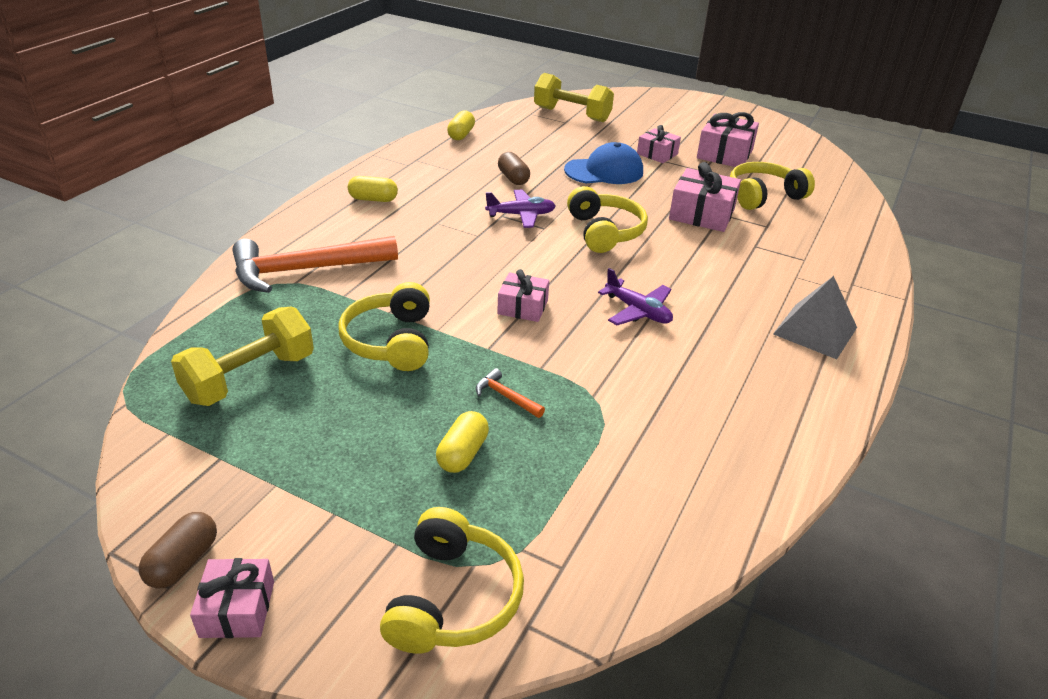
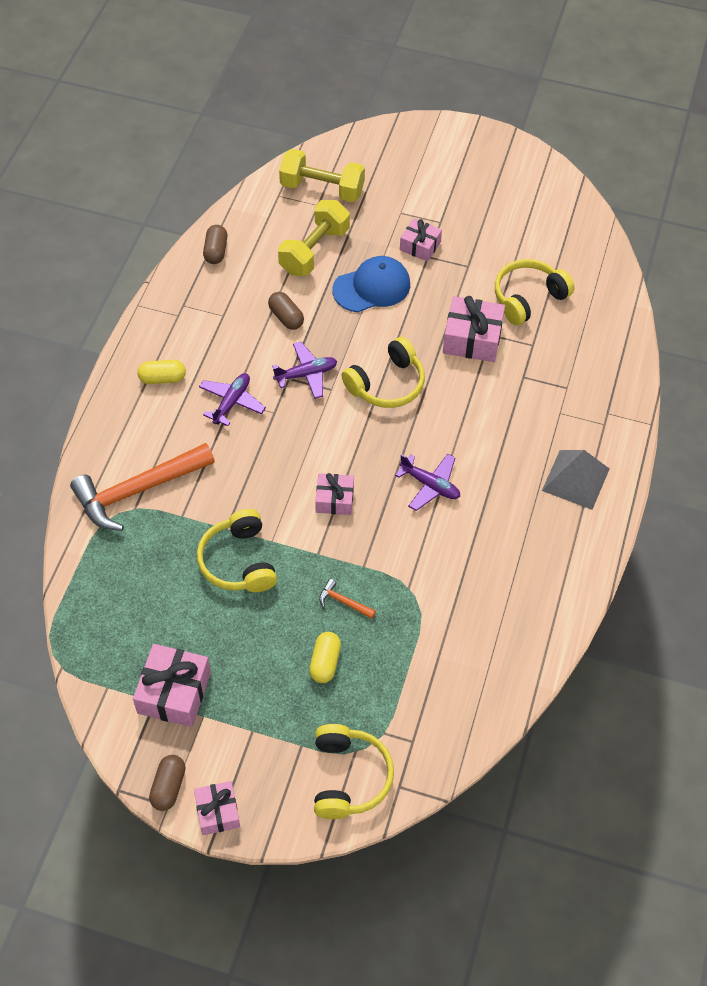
camera: 10 degrees left, 20 degrees up
(250, 378) = (143, 622): yellow dumbbell -> yellow dumbbell (314, 251)
(436, 223) = (232, 402): none -> purple plane
(461, 135) = (216, 251): yellow capsule -> brown capsule
(604, 232) = (387, 384): yellow headphones -> yellow headphones turned 75 degrees clockwise
(724, 154) = (487, 232): pink gift -> pink gift (174, 692)

